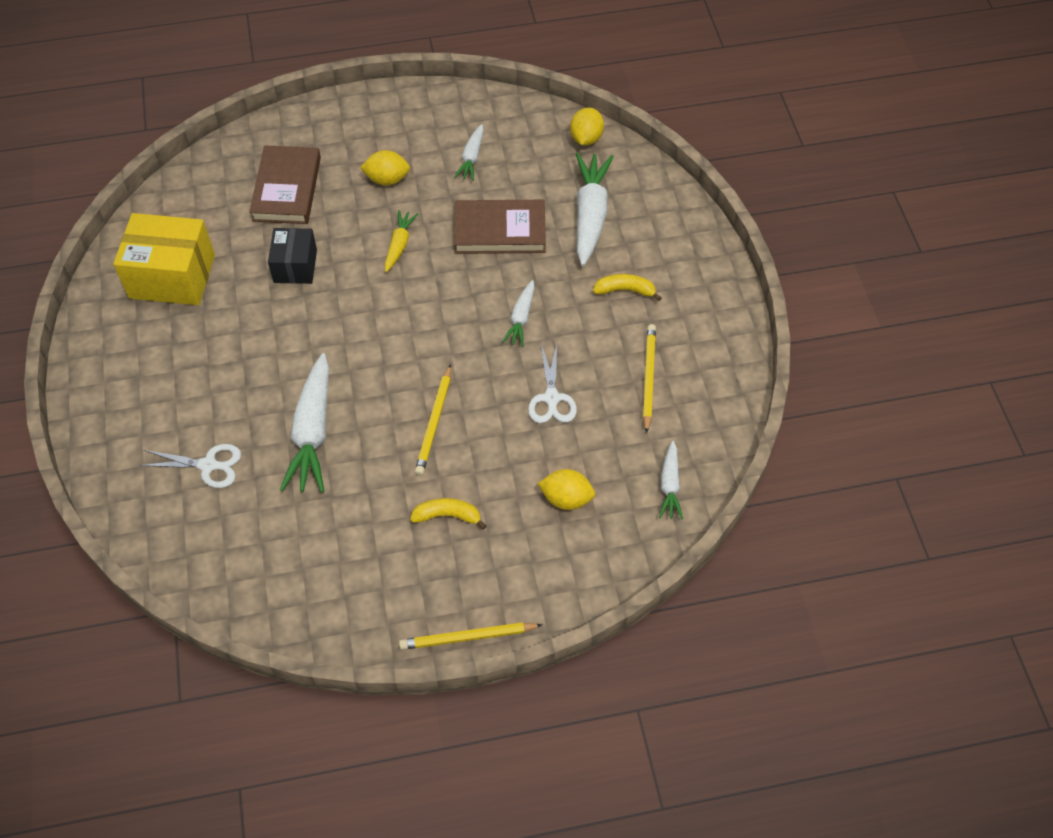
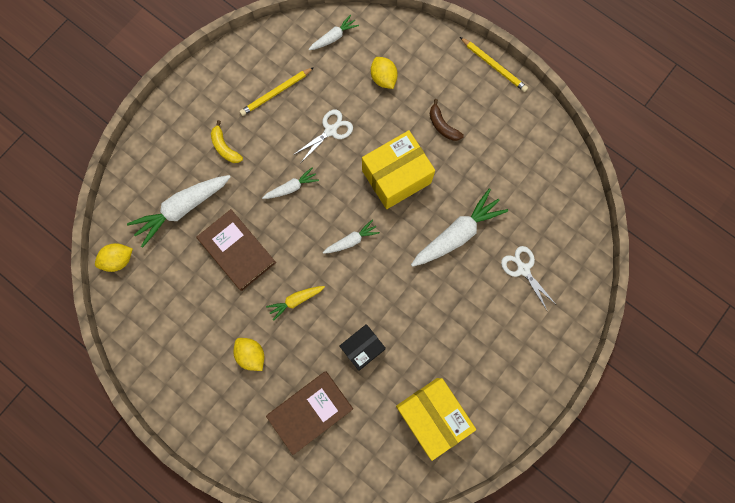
camera: 130 degrees left, 20 degrees up
(434, 422) = (396, 177): yellow pencil -> yellow box
(447, 515) = (442, 125): yellow banana -> brown banana
(471, 158) = (191, 317): white carrot -> white carrot (351, 240)

